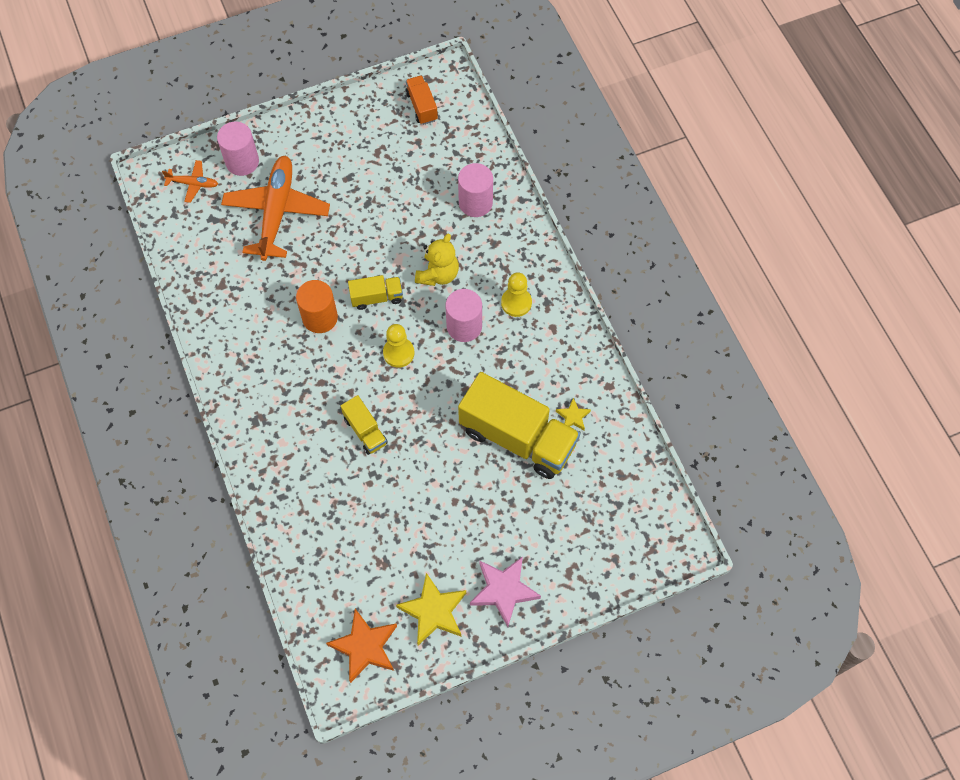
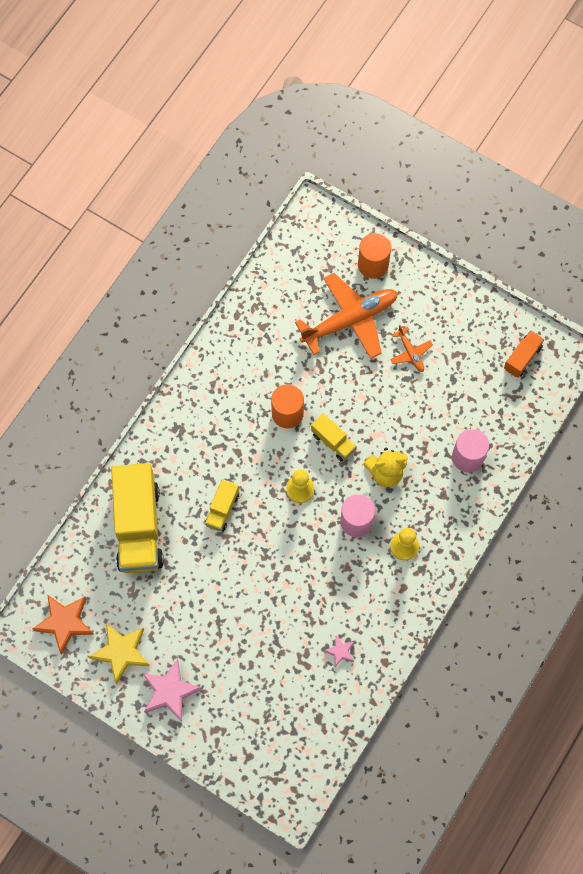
camera: 55 degrees right, 5 degrees up
(193, 183) = (328, 244): orange plane -> orange plane (410, 352)
(242, 162) = (373, 265): pink cylinder -> orange cylinder
(517, 437) = (294, 622): yellow truck -> yellow truck (138, 527)
(573, 416) = (340, 651): yellow star -> pink star

